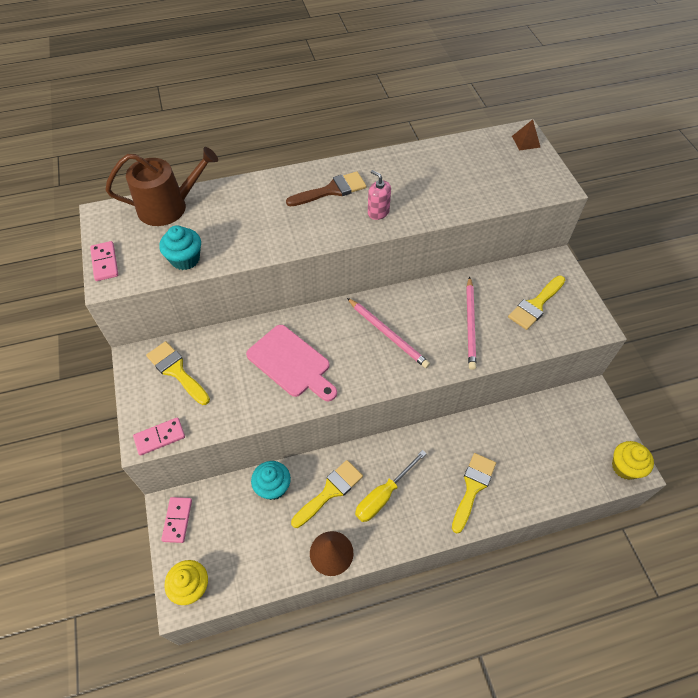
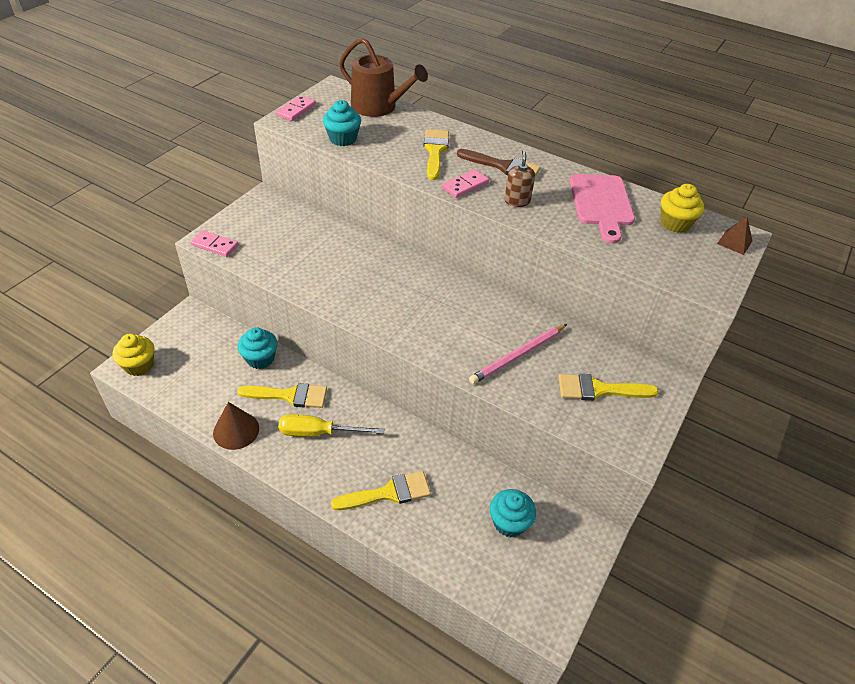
camera: 45 degrees right, 10 degrees down
(176, 371) = (276, 220): yellow brush -> yellow brush (435, 151)
(177, 520) = (184, 324): pink domino -> pink domino (465, 186)
(291, 363) = (349, 272): pink cutting board -> pink cutting board (601, 203)
(378, 212) = (517, 201): pink soap dispenser -> brown soap dispenser
(387, 334) = (442, 309): pink pencil -> none
(550, 433) = (509, 522): none -> turquoise cupcake
(625, 467) = (542, 614): yellow cupcake -> yellow cupcake (675, 223)

